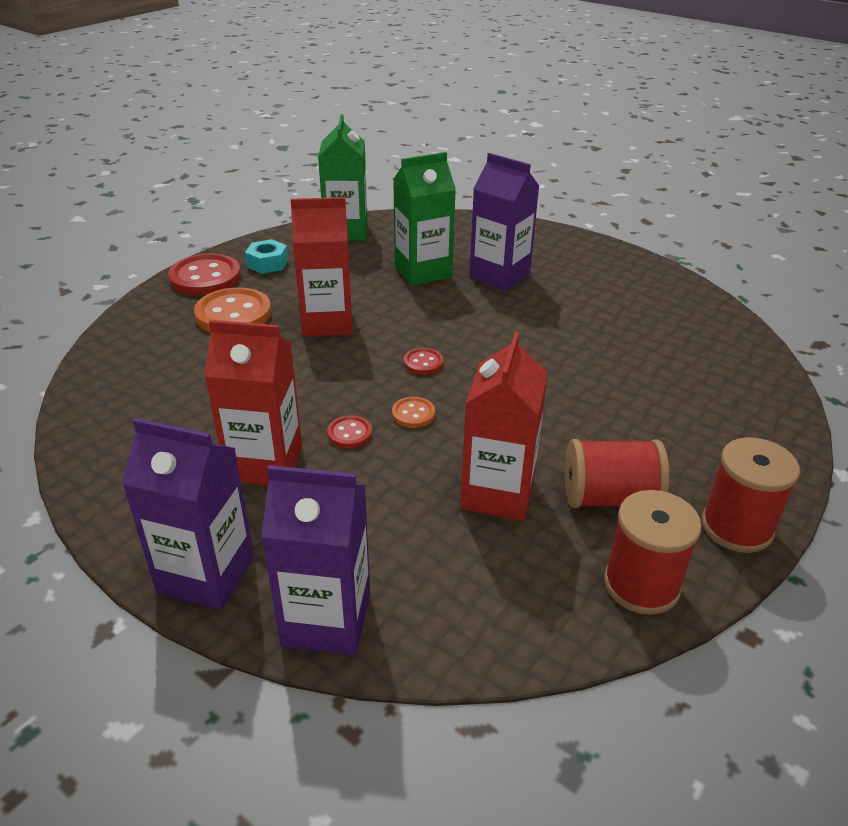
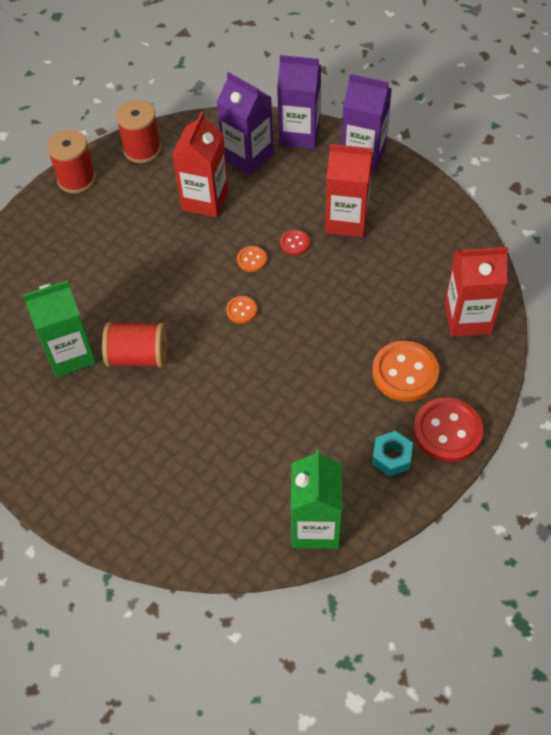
camera: 175 degrees left, 20 degrees up
(327, 322) = (321, 360): red carton -> red carton (467, 318)
(423, 272) = (233, 441): green carton -> green carton (70, 354)
(423, 363) = (241, 310): red button -> orange button
(499, 275) = (158, 434): purple carton -> purple carton (248, 157)
(609, 498) = (140, 197): red spool -> red spool (138, 356)

